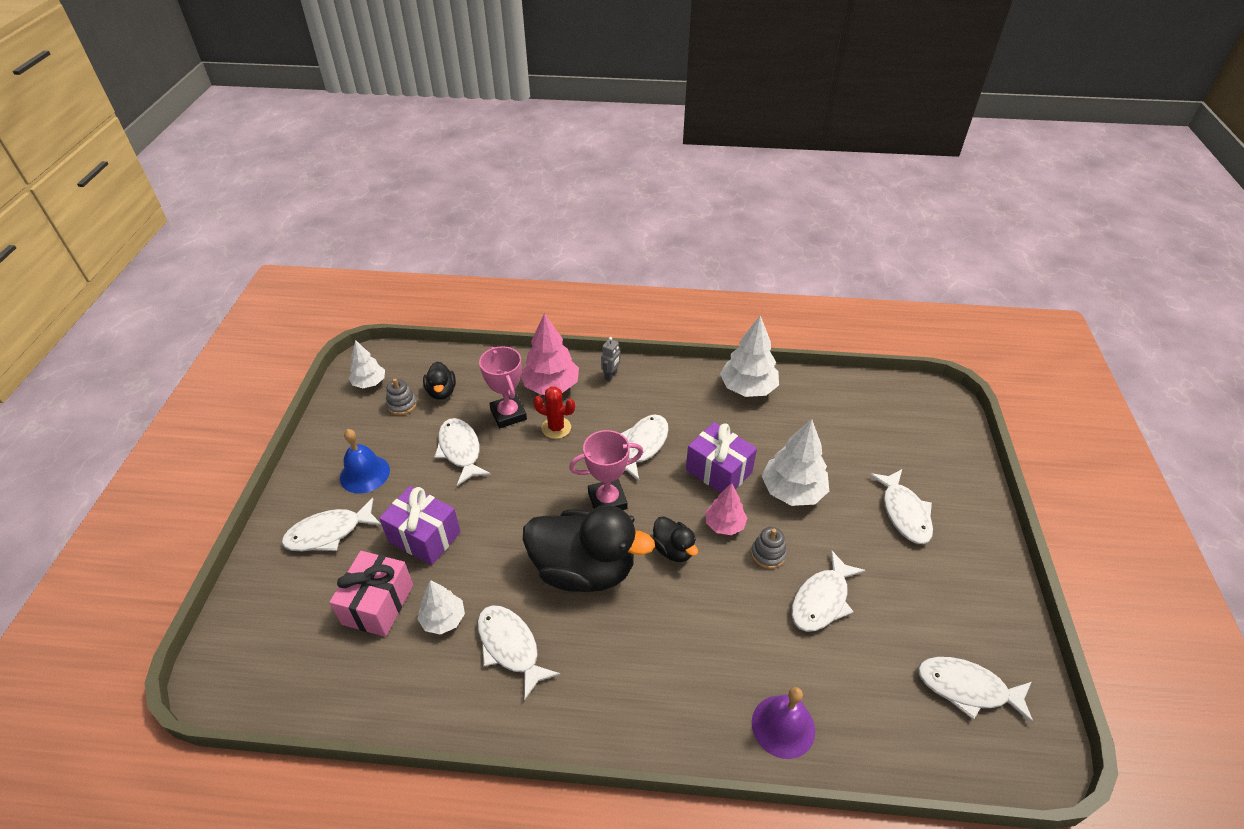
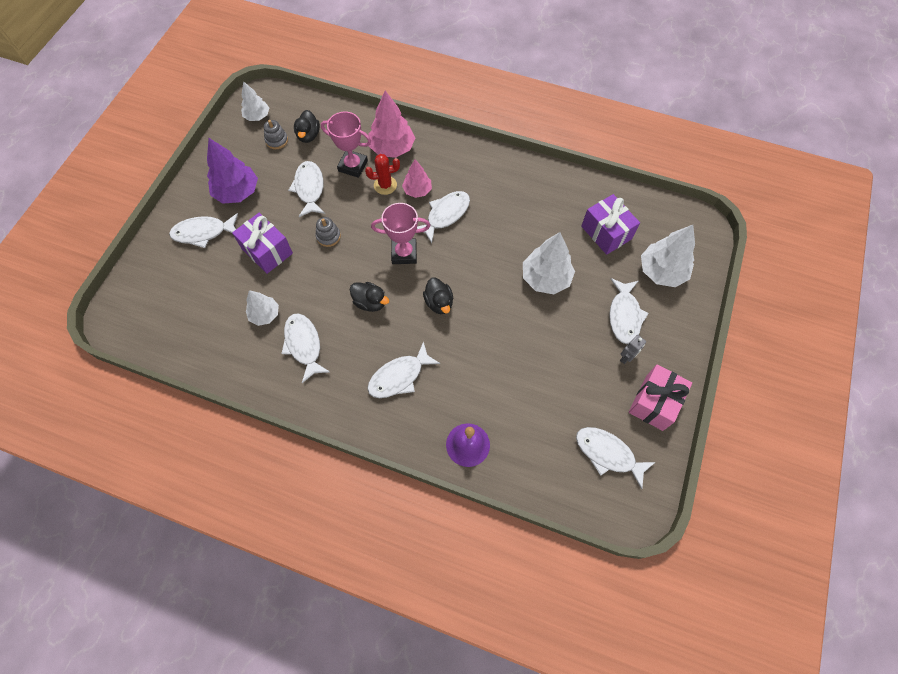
camera: 15 degrees right, 20 degrees up
(364, 474) = (237, 192): blue bell -> purple tree
(378, 604) = (224, 293): pink gift -> pink gift (654, 402)
(508, 414) = (353, 166): pink trophy -> pink trophy turned 60 degrees counterclockwise
(556, 428) = (385, 185): red cactus -> red cactus turned 45 degrees counterclockwise
(584, 570) = (370, 302): black duck -> black duck, size x0.47
(611, 376) = (441, 149): grey robot -> grey robot (626, 357)
(718, 471) = (495, 249): purple gift -> purple gift (606, 232)
(724, 524) = (483, 292): pink tree -> pink tree (417, 190)
(748, 388) = (546, 183): white tree -> white tree (661, 271)
(768, 554) = (506, 323): grey stacking toy -> grey stacking toy (328, 236)
(822, 600) = (532, 366): white fish -> white fish (399, 376)

